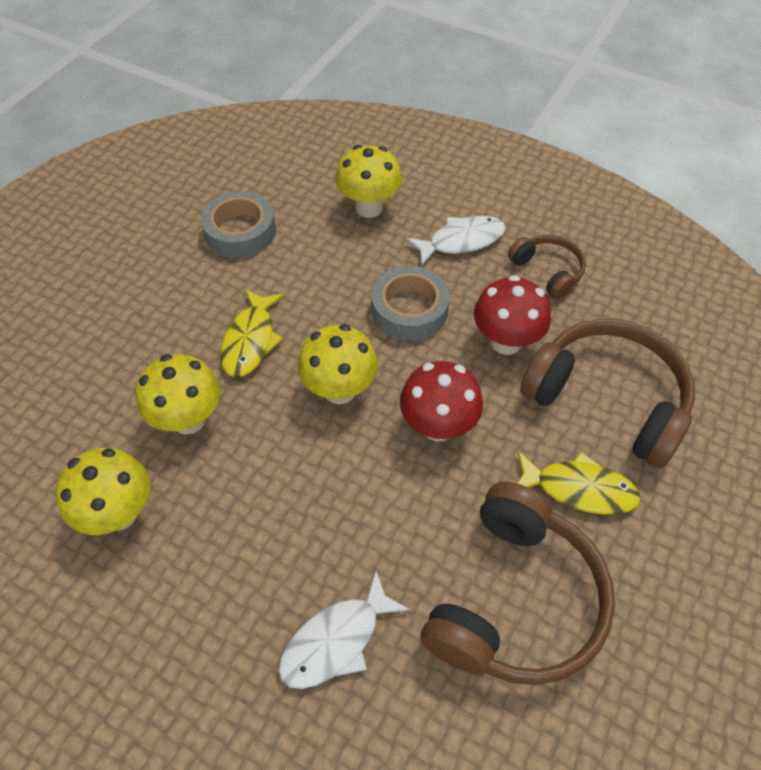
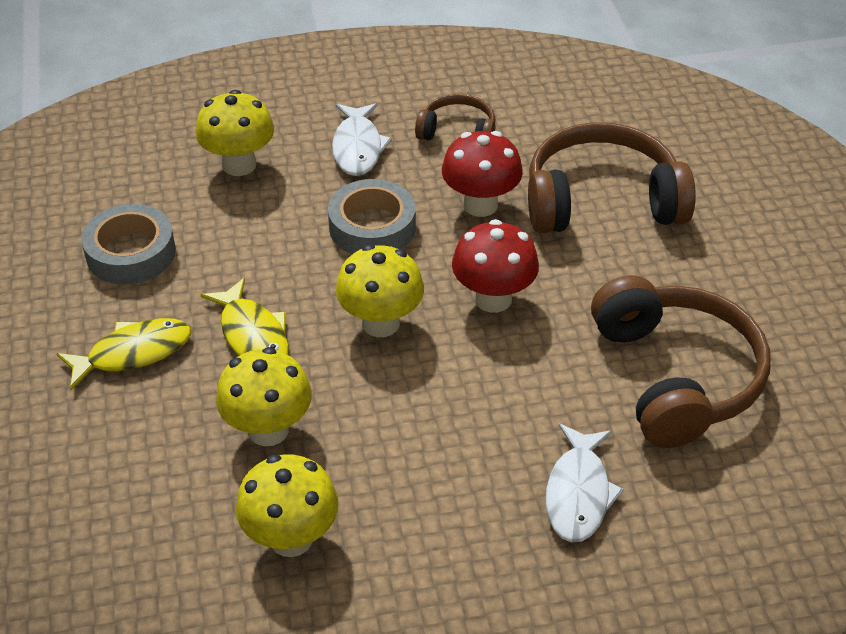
camera: 40 degrees left, 10 degrees down
(461, 241) = (358, 148): white fish -> white fish turned 150 degrees clockwise
(579, 489) = (644, 275): yellow fish -> yellow fish (133, 353)

